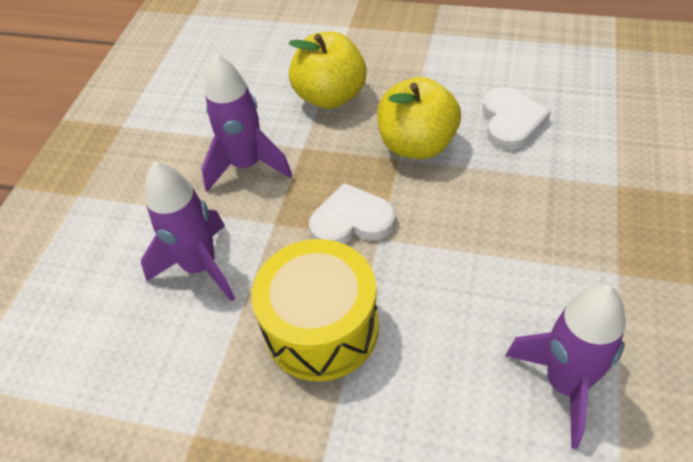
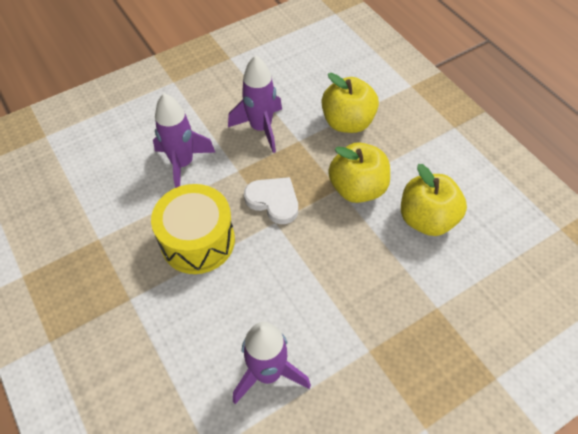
camera: 40 degrees right, 5 degrees up
(511, 122) = (427, 219): white heart -> yellow apple

